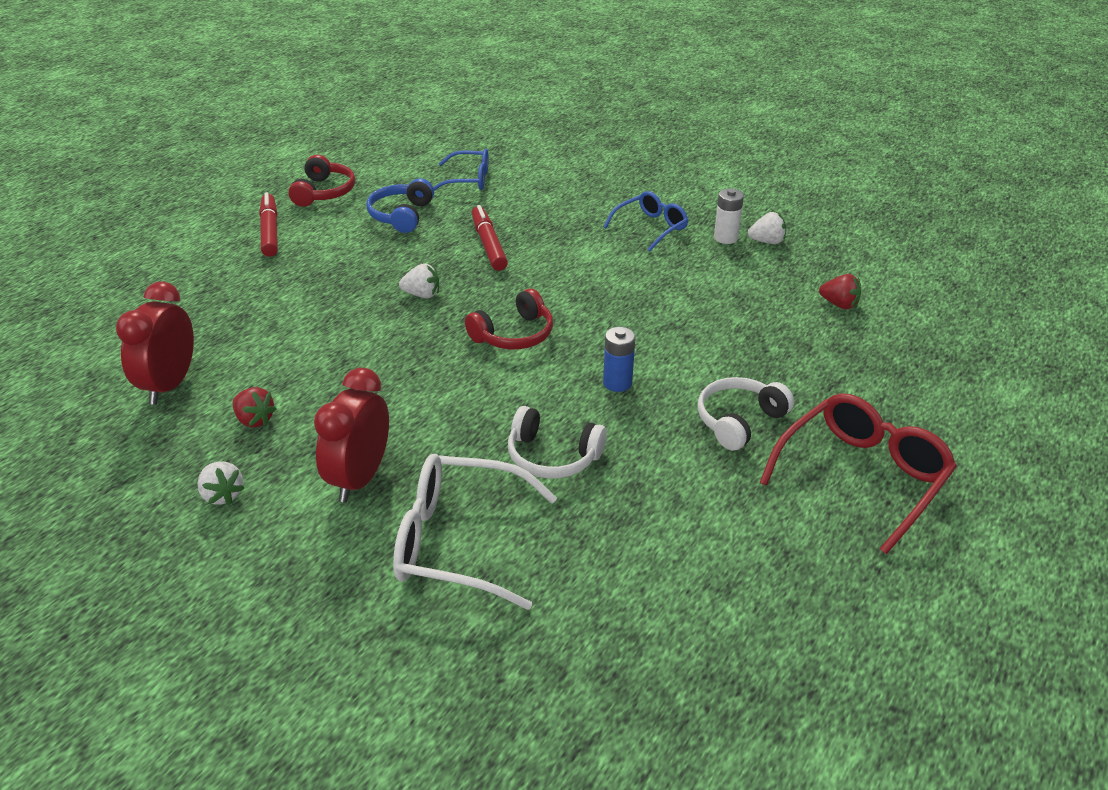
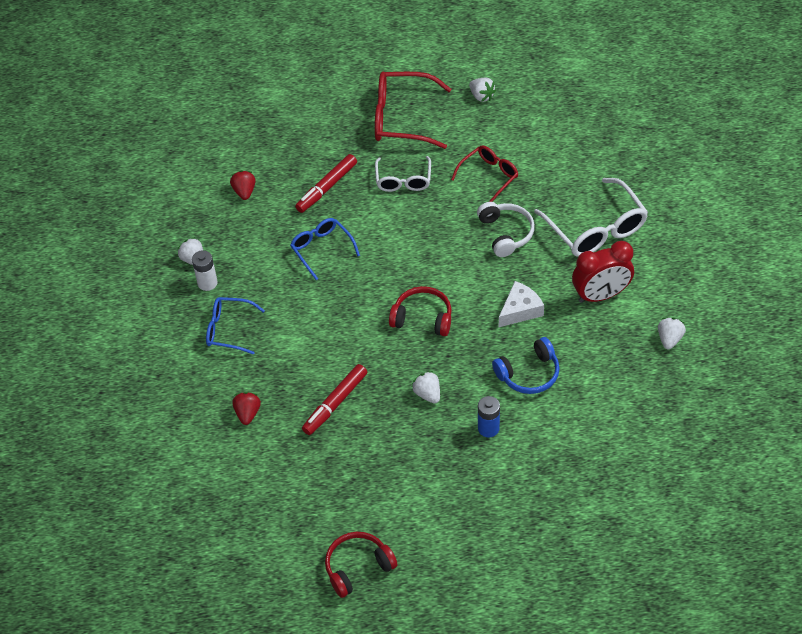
camera: 125 degrees left, 15 degrees up
(169, 385) = (632, 442): red clock -> none
(254, 420) = (612, 375): red strawberry -> red strawberry (247, 413)
(270, 232) = (442, 549): red marker -> red marker (327, 187)
(401, 215) = (344, 486): blue headphones -> blue headphones (529, 374)
(430, 404) = (520, 310): none -> white cheese
(468, 180) = (253, 486): blue glasses -> blue glasses (322, 249)
(617, 383) = (420, 244): blue battery -> blue battery (488, 428)
(666, 496) = (489, 176): none -> red glasses
(739, 421) = (403, 180): white headphones -> white glasses
(842, 583) = (481, 96): none -> white strawberry

